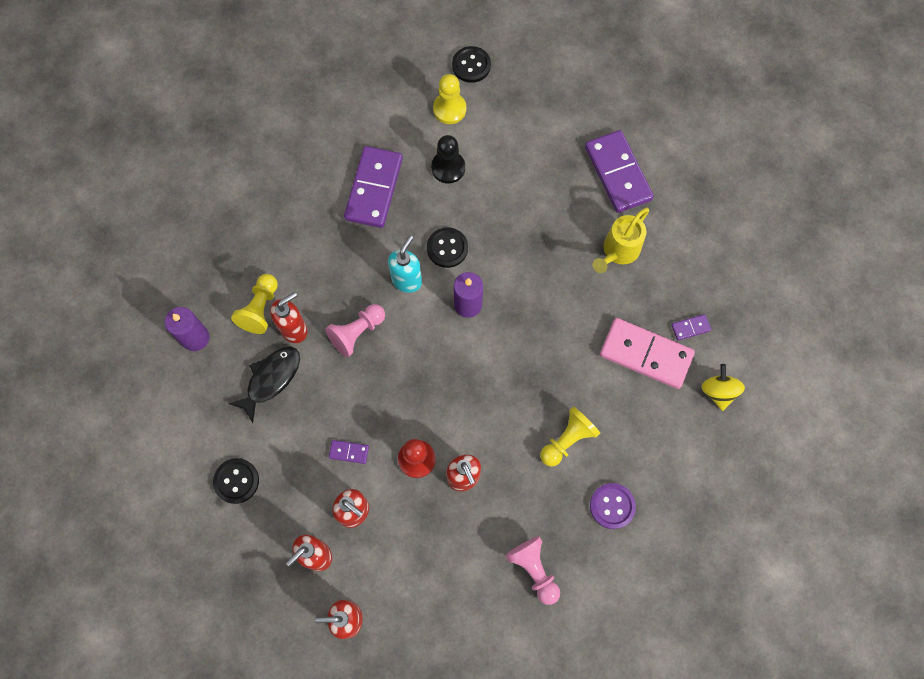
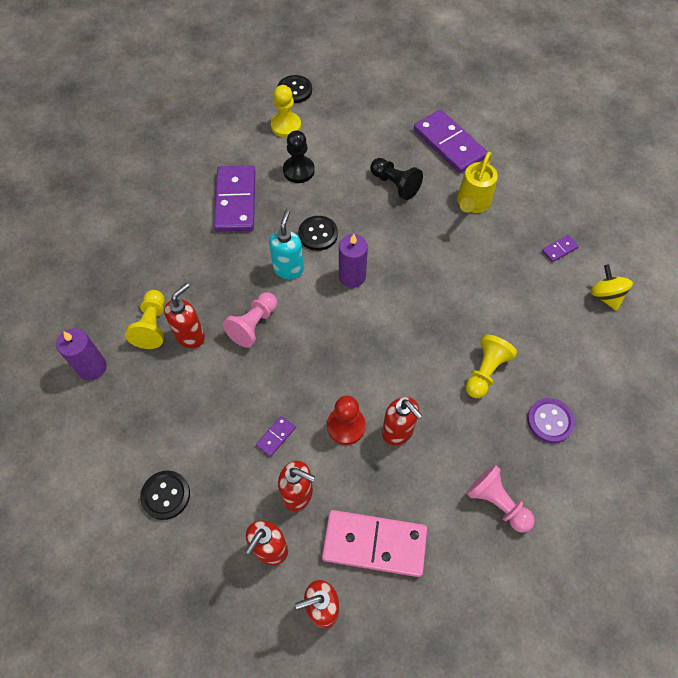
camera: 15 degrees left, 10 degrees down
(271, 379) = (178, 387): black fish -> none
(349, 452) = (276, 436): purple domino -> purple domino turned 45 degrees counterclockwise
(544, 209) = (395, 184): none -> black pawn
(646, 354) = (529, 280): pink domino -> pink domino (374, 543)

